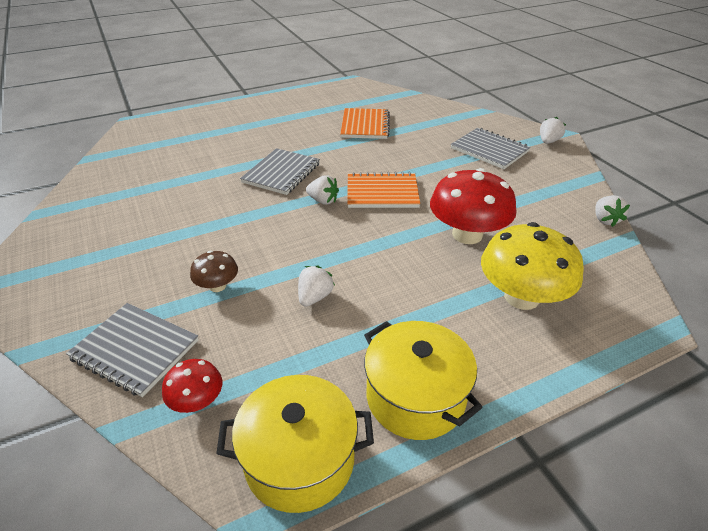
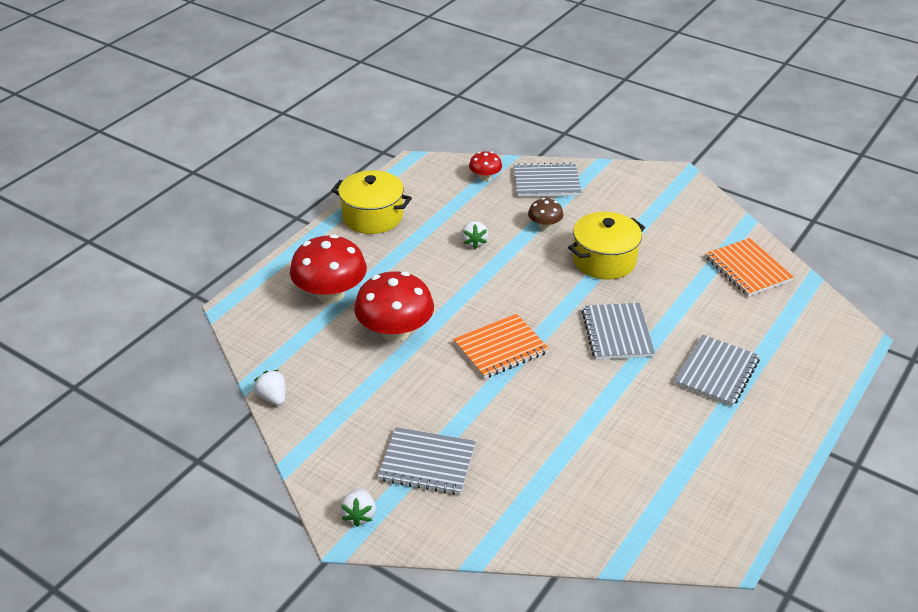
camera: 150 degrees right, 0 degrees up
(250, 135) = (716, 372): none -> grey notebook
(299, 459) = (413, 177): yellow pot -> yellow pot (604, 260)
(323, 201) = (545, 318): white strawberry -> none
(365, 125) = (608, 448): orange notebook -> orange notebook (747, 269)
(521, 297) = (330, 294): yellow mushroom -> red mushroom

